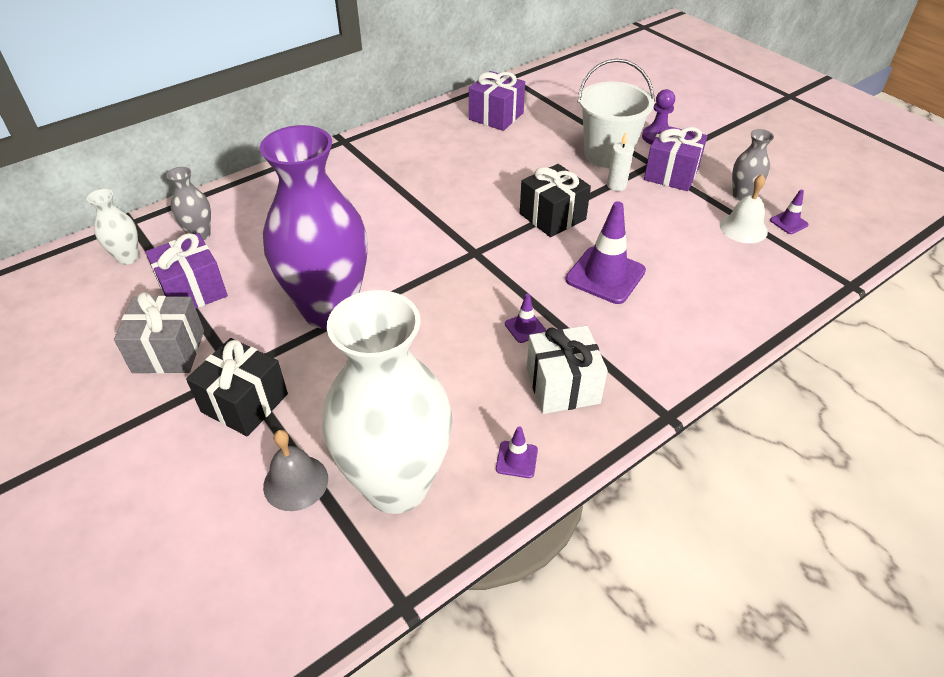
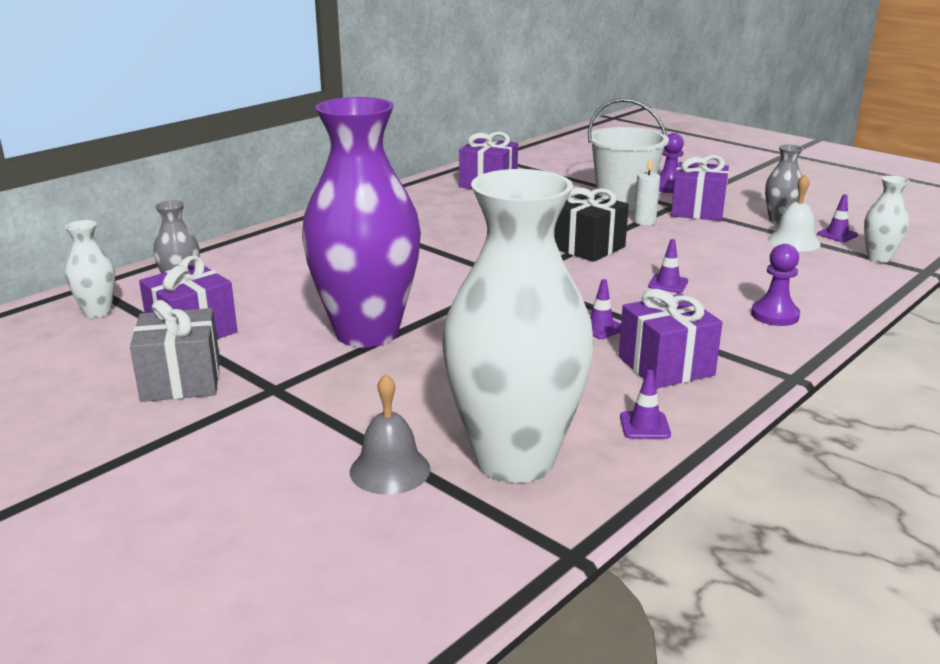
camera: 10 degrees left, 20 degrees down
(245, 403) = (296, 413): black gift -> none
(562, 386) = (666, 366): white gift -> purple gift
(605, 275) = (668, 284): purple traffic cone -> purple traffic cone, size x0.48
(684, 330) = (775, 315): none -> purple pawn
(814, 261) = (878, 258): none -> white vase

